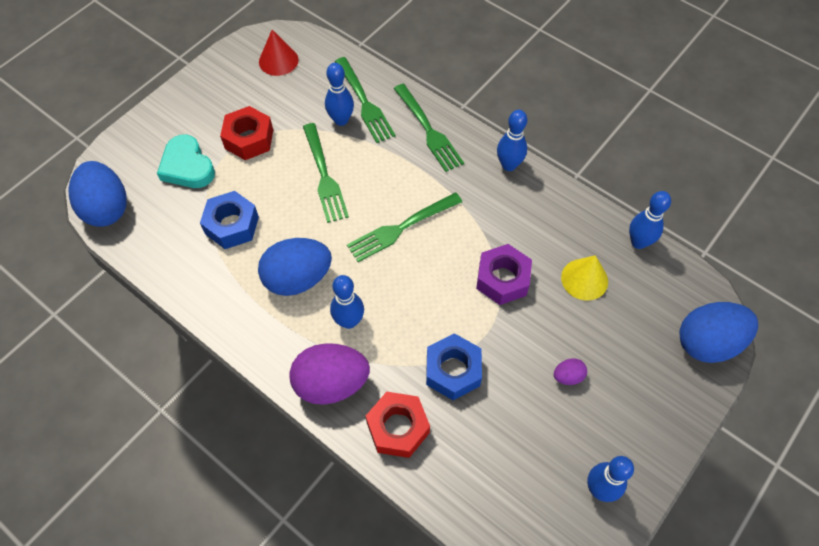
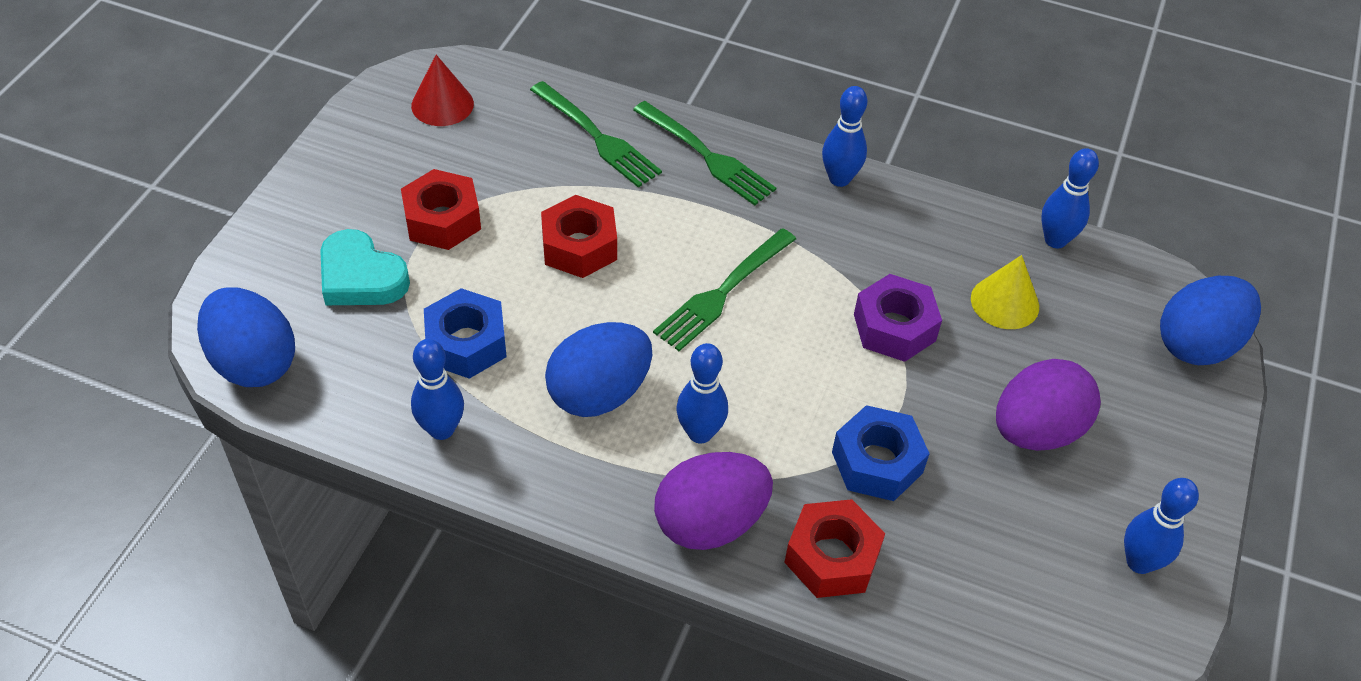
camera: 20 degrees left, 10 degrees down
(324, 176) = (579, 246): green fork -> red nut
(341, 120) = (572, 167): blue bowling pin -> blue bowling pin (441, 429)
(568, 376) = (1036, 431): purple egg -> purple egg, size x2.26

